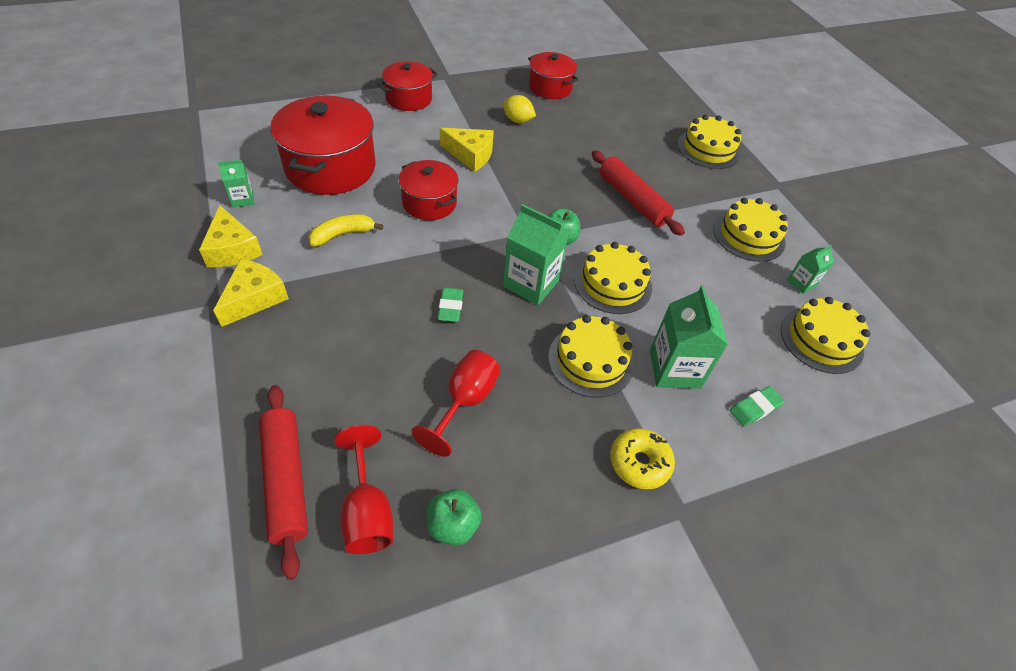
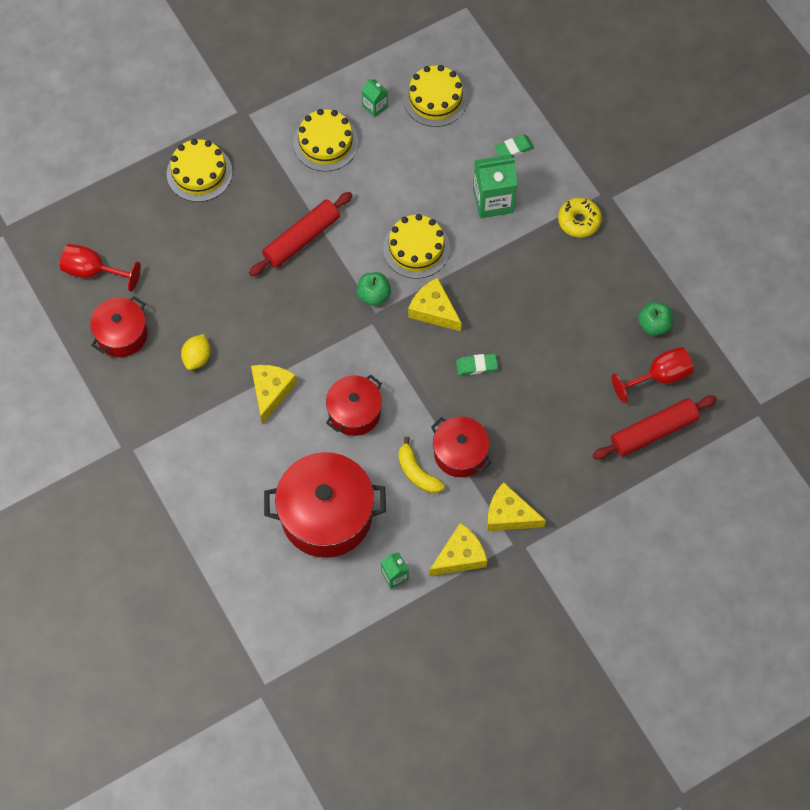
camera: 95 degrees left, 15 degrees up
(409, 98) = (184, 476): red pot -> red pot (460, 453)
(465, 402) = (562, 337): red goblet -> red goblet (93, 271)
(531, 283) = (433, 310): green carton -> yellow cheese
(591, 360) = (501, 258): yellow cake -> none
(755, 408) = (513, 149): green eraser -> green eraser turned 75 degrees counterclockwise

